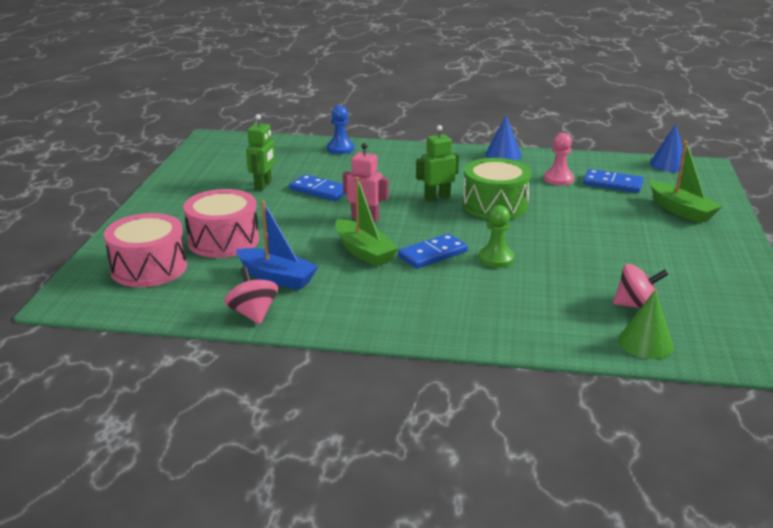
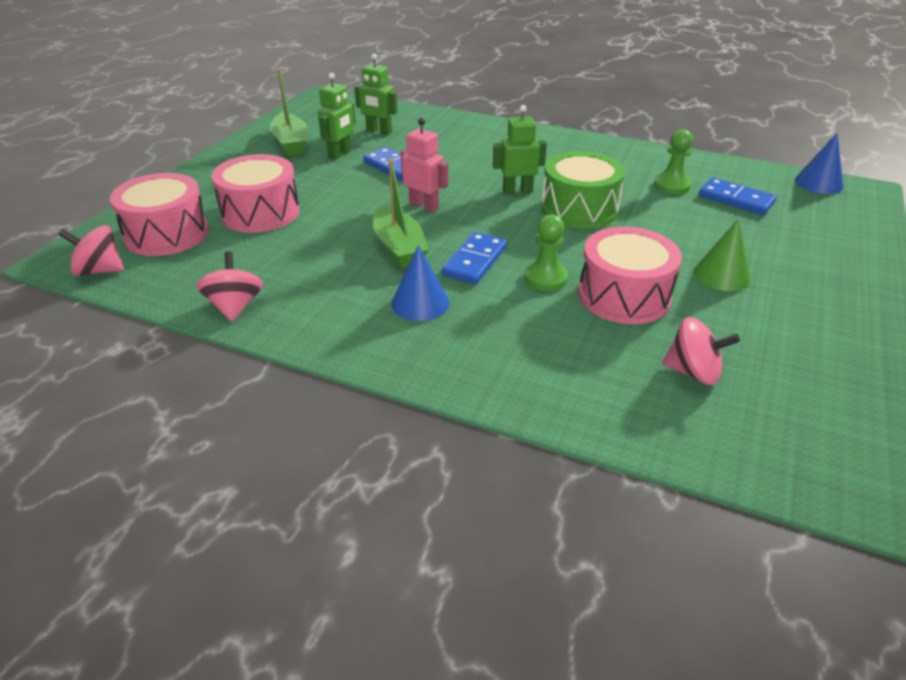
camera: 15 degrees right, 10 degrees up
(108, 304) = (99, 270): none -> pink spinning top
(277, 278) = (287, 265): blue boat -> none
(286, 163) = (378, 131): none -> green robot
(340, 149) = (444, 122): blue pawn -> none
(432, 254) = (474, 261): blue domino -> blue domino turned 45 degrees counterclockwise
(503, 154) = (620, 148): blue cone -> blue cone (420, 303)
(558, 179) = (671, 185): pink pawn -> green pawn
(562, 263) = (624, 296): none -> pink drum
(645, 343) = (680, 430): green cone -> green cone (722, 275)
(681, 210) = (810, 246): green boat -> green boat (291, 143)

